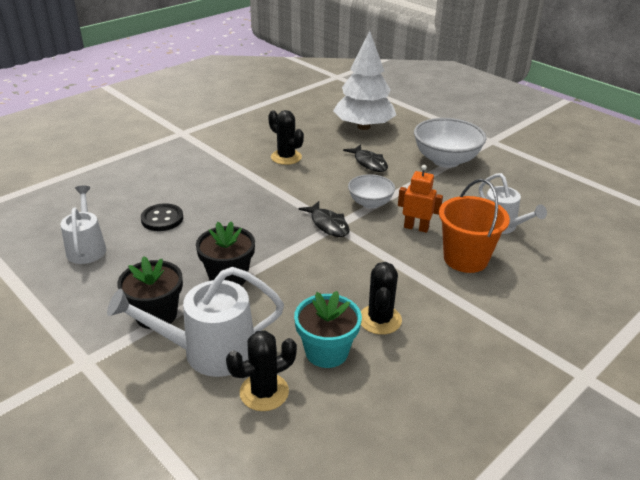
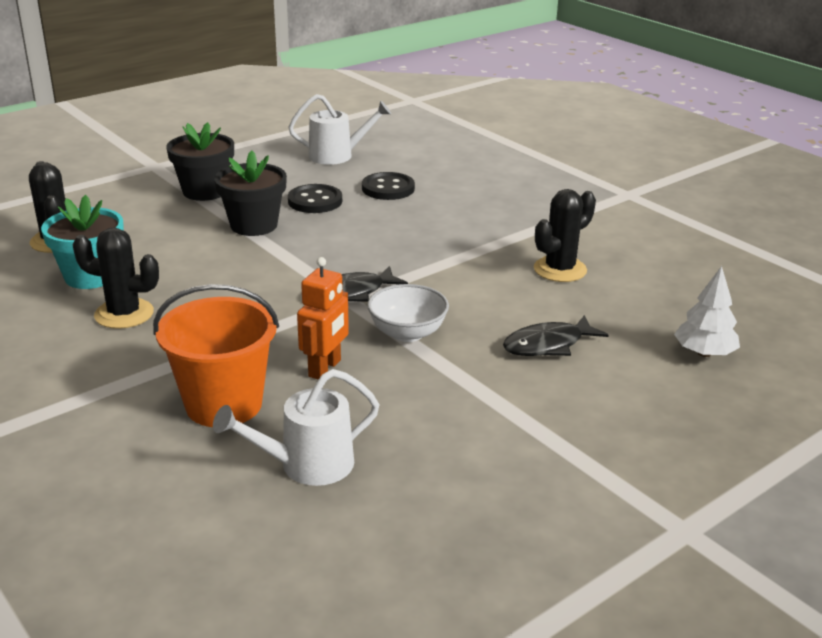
camera: 95 degrees right, 5 degrees down
(183, 251) = (315, 201): none -> black button
(208, 352) = (132, 216): white watering can -> none
(363, 127) = (704, 353): white tree -> white tree, size x0.48
(446, 160) = (569, 438): white bowl -> none

